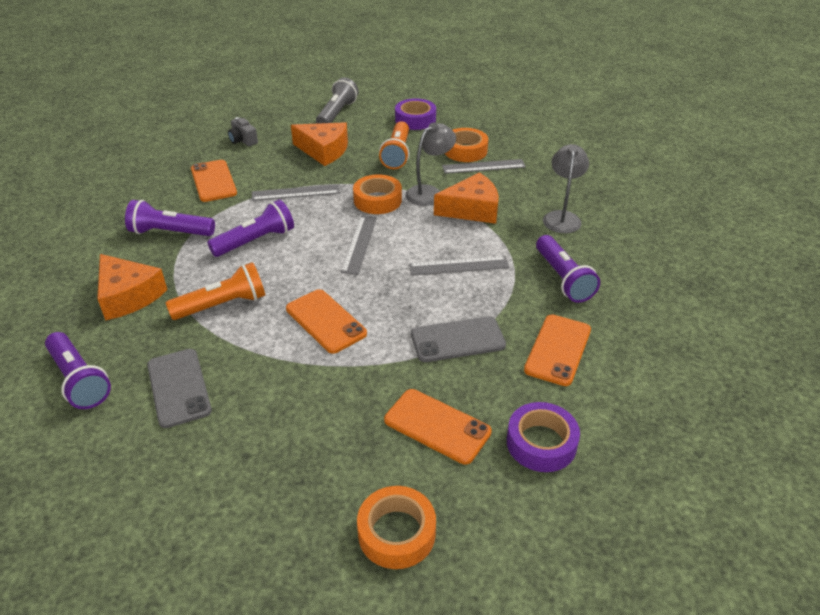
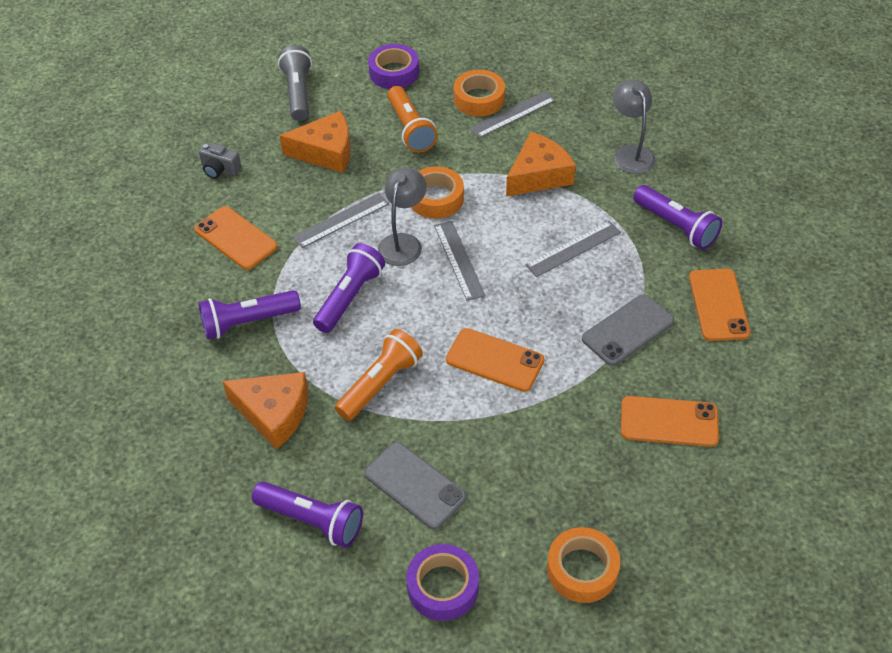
camera: 25 degrees left, 10 degrees up
(396, 533) = (703, 527): orange tape -> orange tape (582, 569)
(429, 192) = (481, 169): grey lamp -> grey lamp (403, 242)
(541, 443) = (760, 400): purple tape -> purple tape (443, 587)

